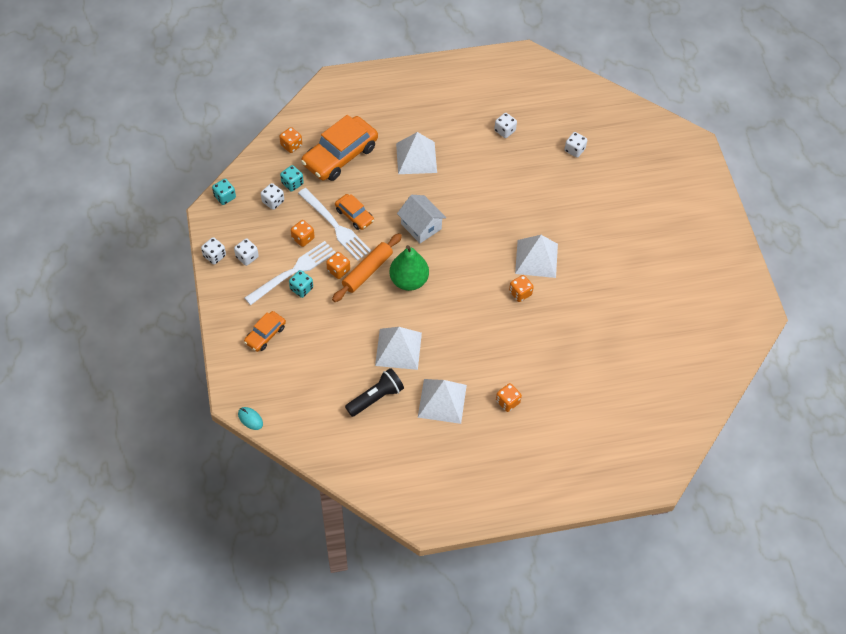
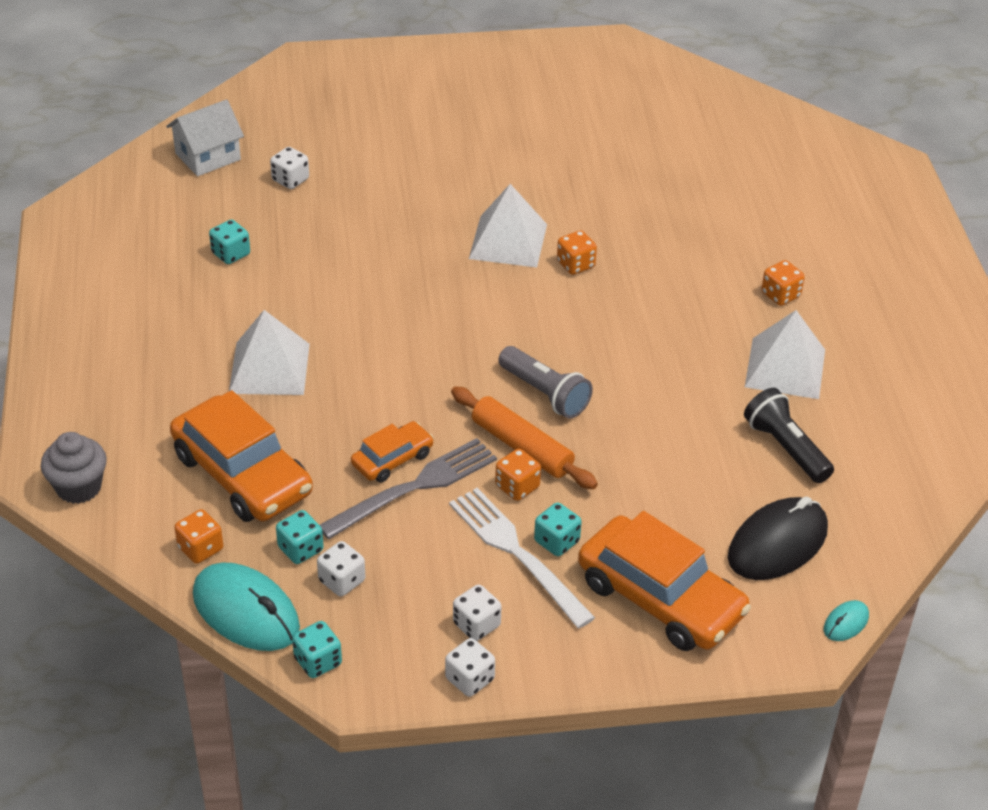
camera: 85 degrees left, 15 degrees down
(253, 167) = (246, 612): none -> turquoise mouse
(265, 334) = (660, 598): orange car -> orange car, size x1.93
(303, 238) = (438, 536): orange dice -> none
(304, 390) = (777, 544): none -> black mouse
(327, 95) = (79, 487): none -> grey cupcake
(336, 227) = (416, 486): white fork -> grey fork
(398, 349) = (687, 415): white pyramid -> none
(409, 280) = (545, 394): green pear -> grey flashlight
(421, 226) = (428, 371): white house -> white house (208, 156)
(504, 131) = (231, 254): white dice -> turquoise dice

